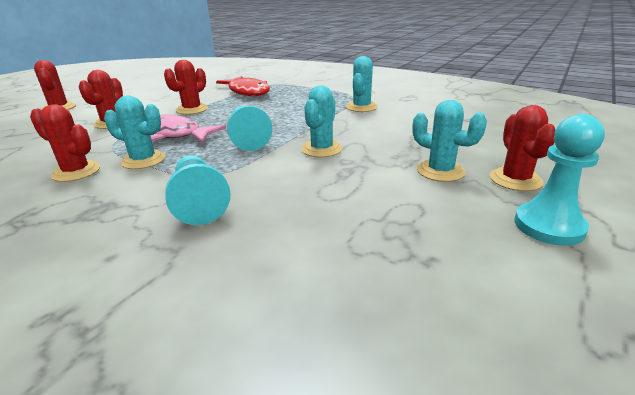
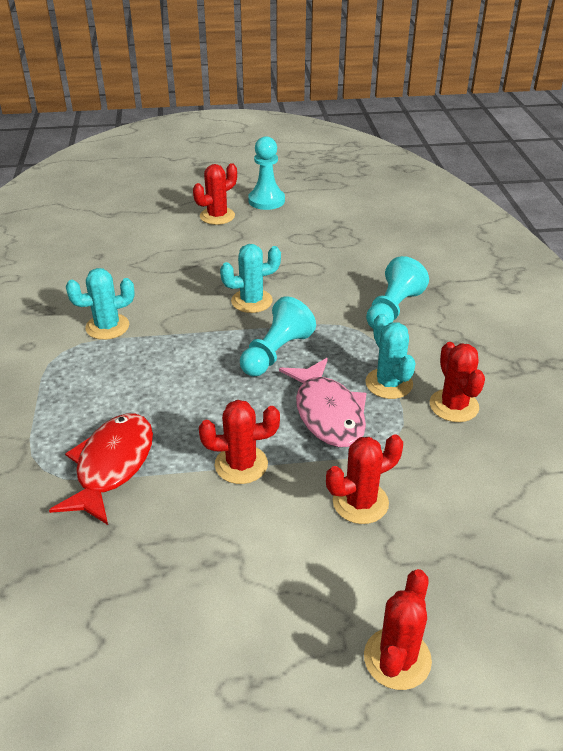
camera: 130 degrees left, 10 degrees up
(440, 171) = (233, 241): turquoise cactus -> none

